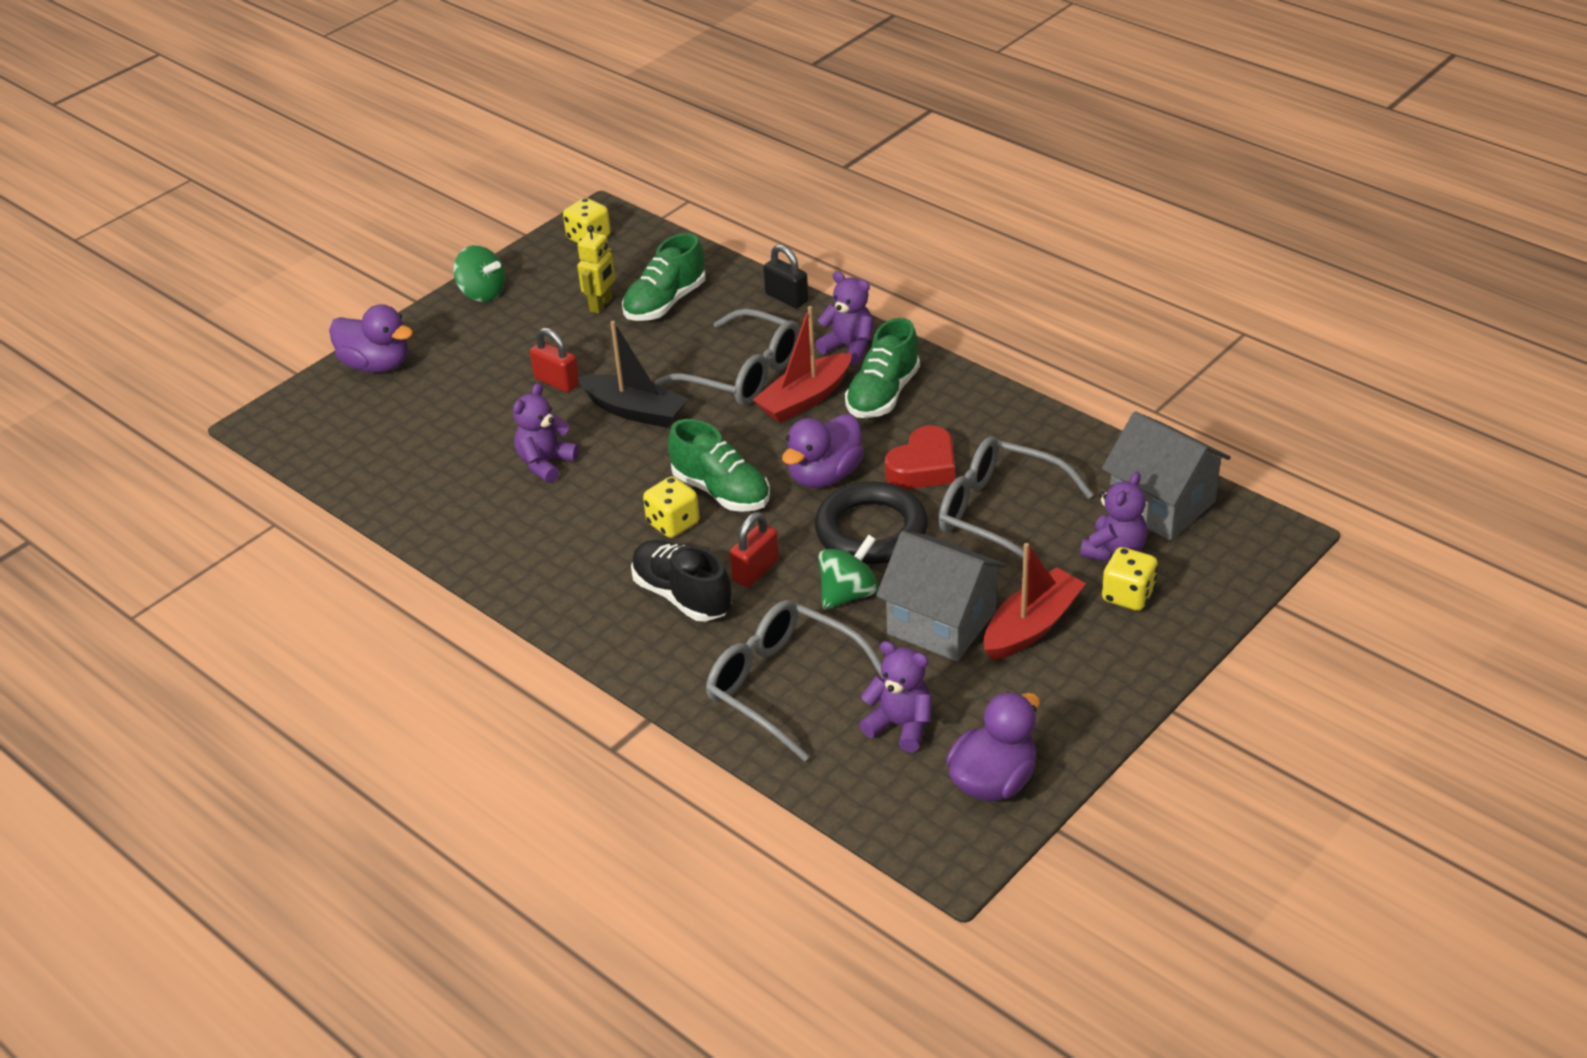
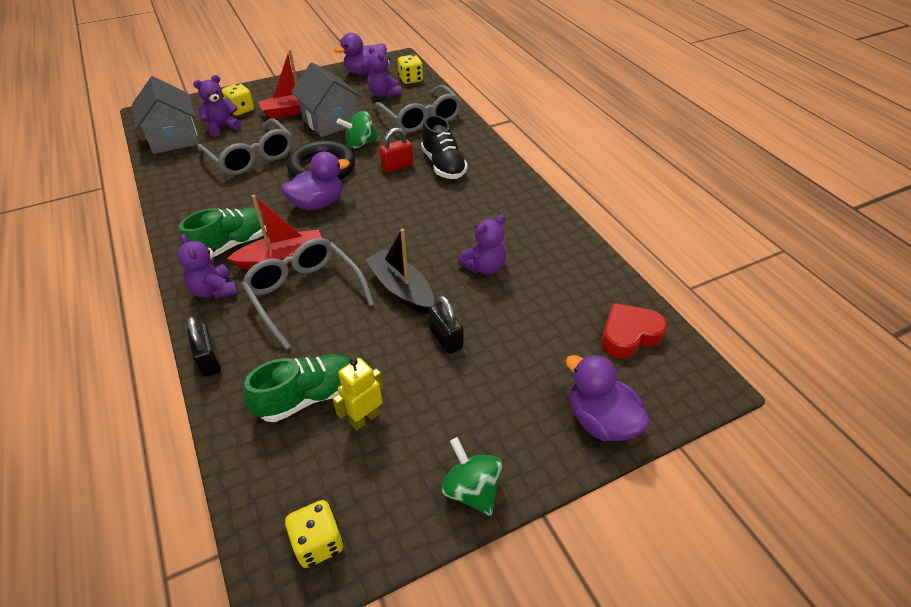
camera: 160 degrees left, 5 degrees up
(557, 382) = (446, 338): red padlock -> black padlock
(673, 523) = (424, 203): yellow dice -> yellow dice (410, 79)
(721, 491) = (384, 213): green shoe -> none
(923, 467) = (260, 191): red heart -> red heart (629, 335)

